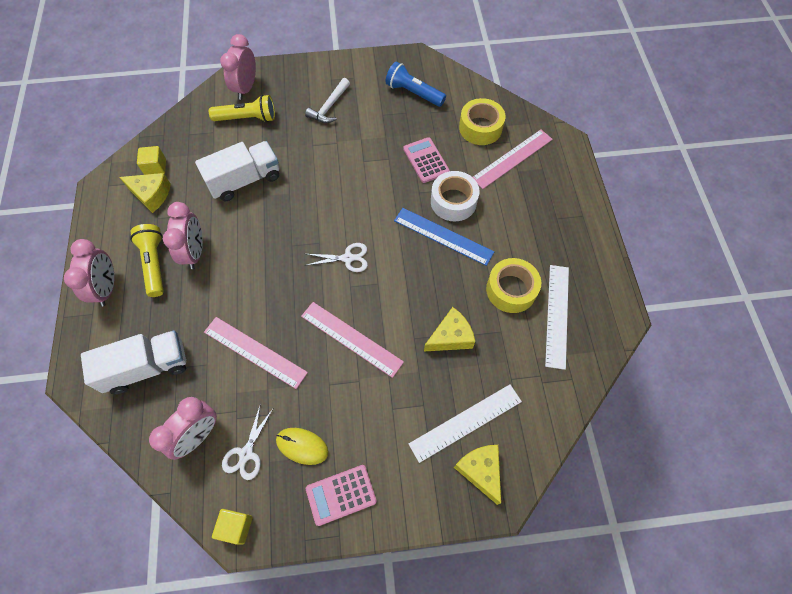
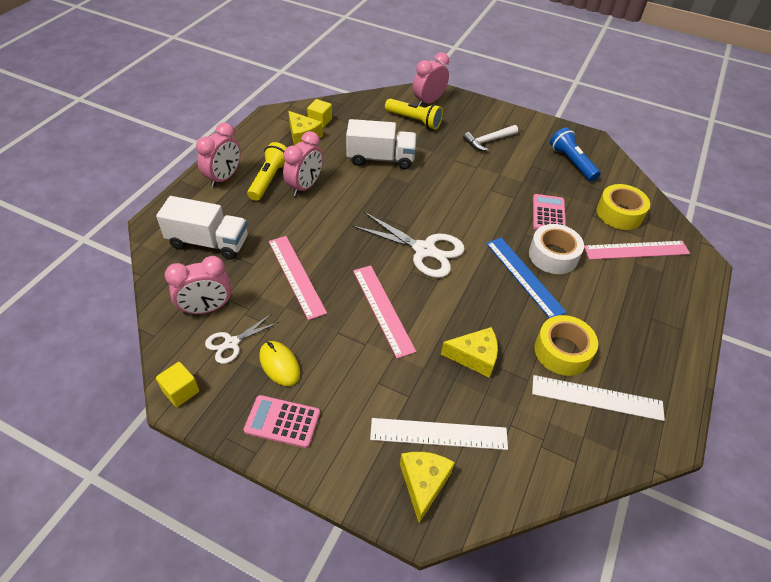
camera: 30 degrees right, 15 degrees down
(348, 258) = (424, 250): white scissors -> white scissors, size x1.78
(557, 315) = (597, 397): white ruler -> white ruler turned 60 degrees clockwise

